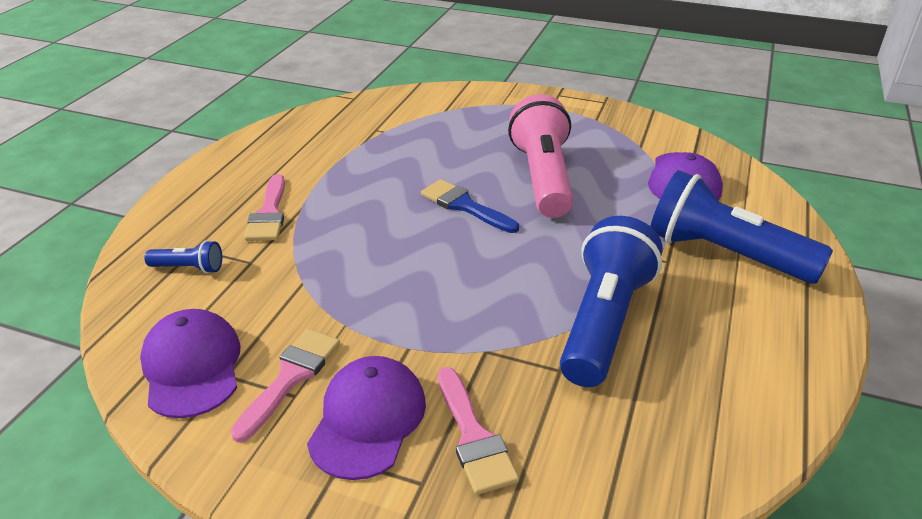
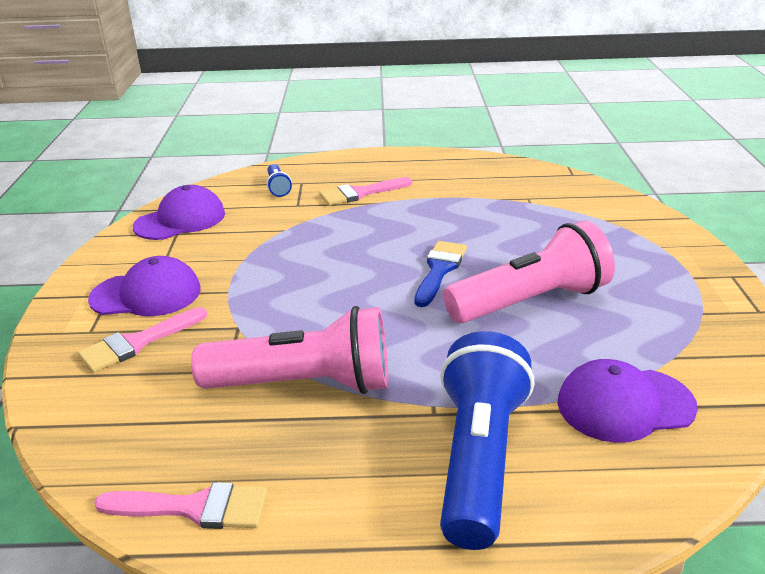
camera: 70 degrees right, 5 degrees down
(291, 377) = (180, 255): pink brush -> pink brush (194, 508)
(603, 322) = (304, 384): blue flashlight -> pink flashlight

